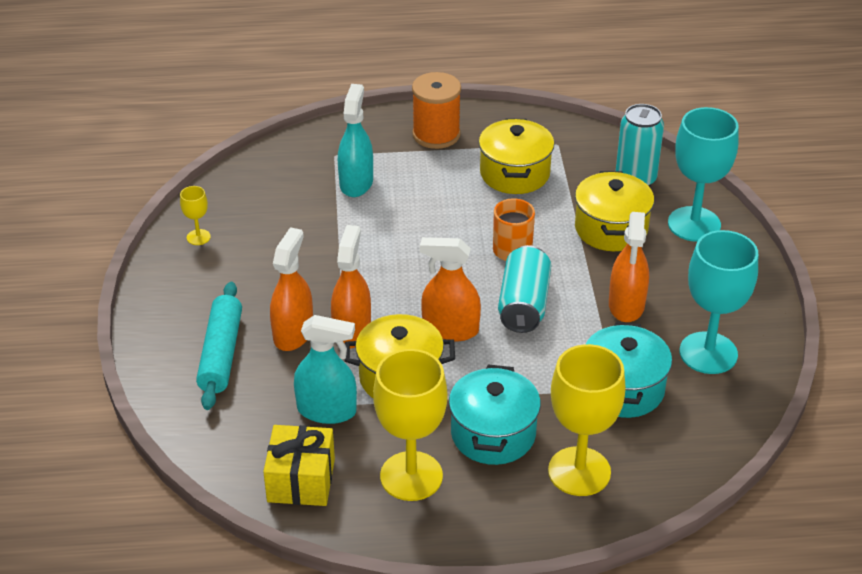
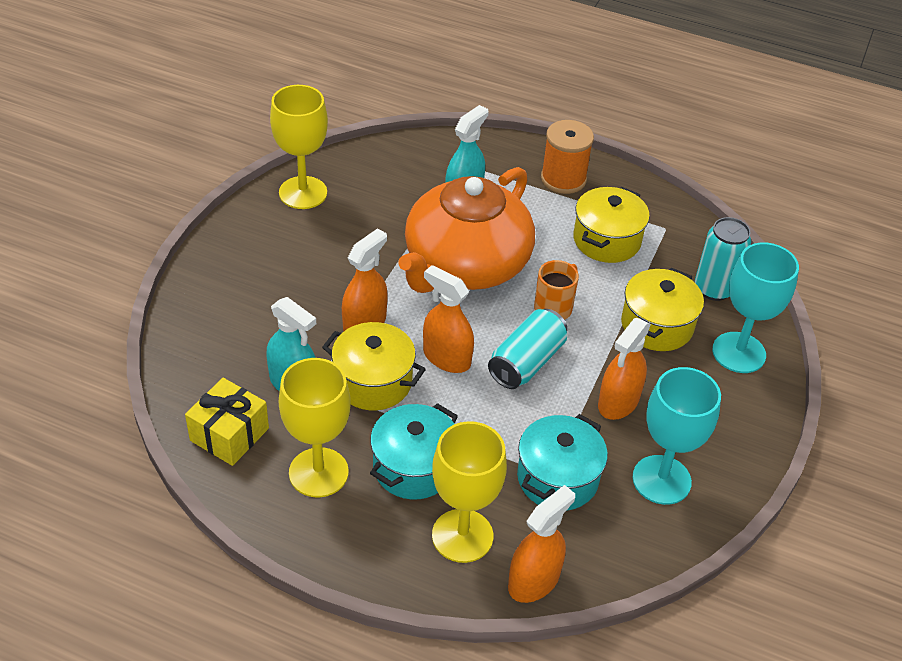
camera: 25 degrees right, 5 degrees up
(198, 237) = (303, 193): yellow goblet -> yellow goblet, size x2.23
(221, 354) = (248, 299): turquoise rolling pin -> none
(293, 333) = (316, 305): orange spray bottle -> orange spray bottle (534, 581)
(405, 243) = (465, 264): none -> orange teapot

